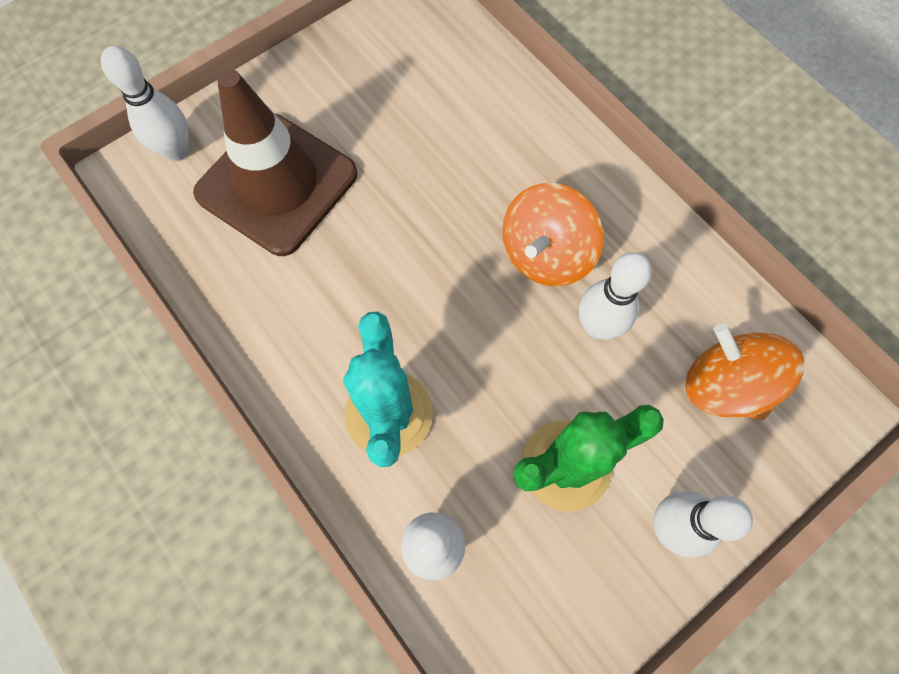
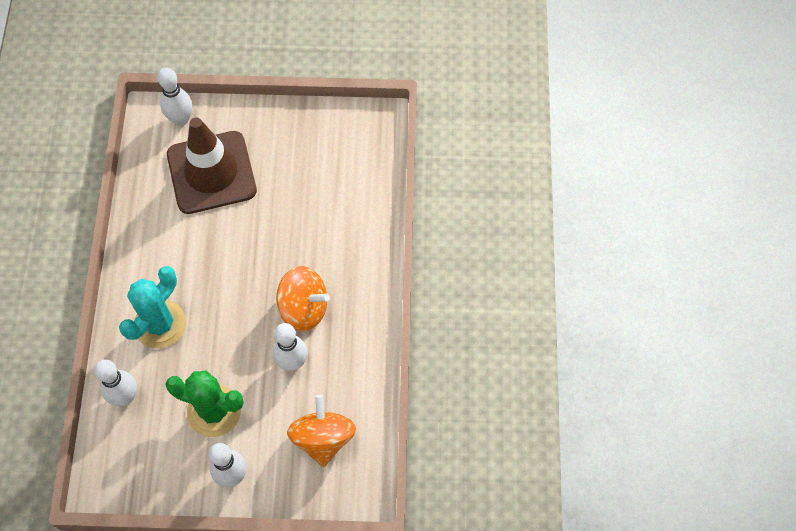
camera: 40 degrees right, 5 degrees down
(545, 254) = (303, 308): orange spinning top -> orange spinning top turned 150 degrees counterclockwise

